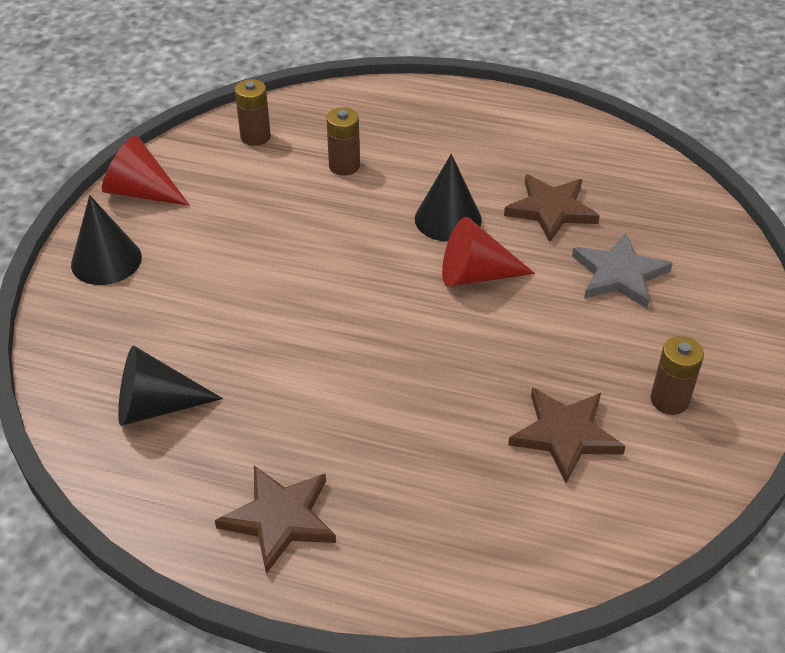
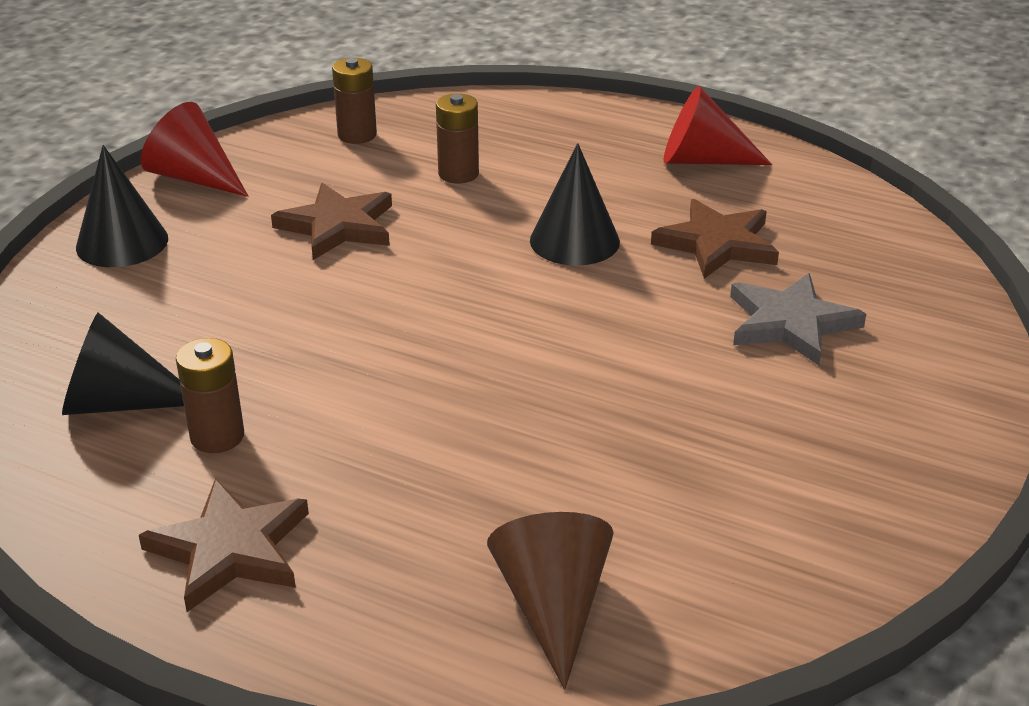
camera: 10 degrees right, 10 degrees down
(476, 275) = (592, 304): red cone -> red cone (702, 160)
(516, 531) = (553, 606): none -> brown cone
(565, 435) = (659, 499): brown star -> brown star (337, 226)
(669, 400) = (822, 475): brown battery -> brown battery (217, 436)

